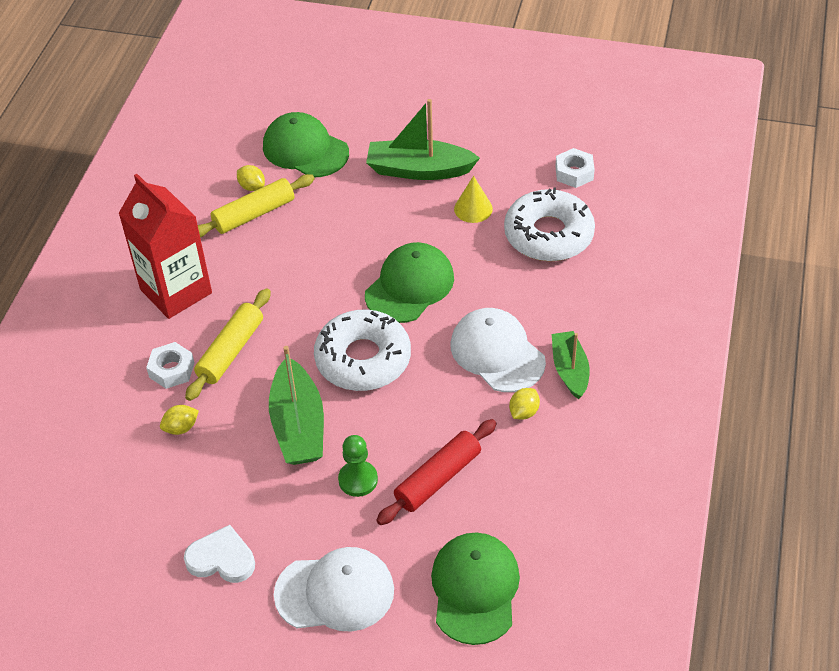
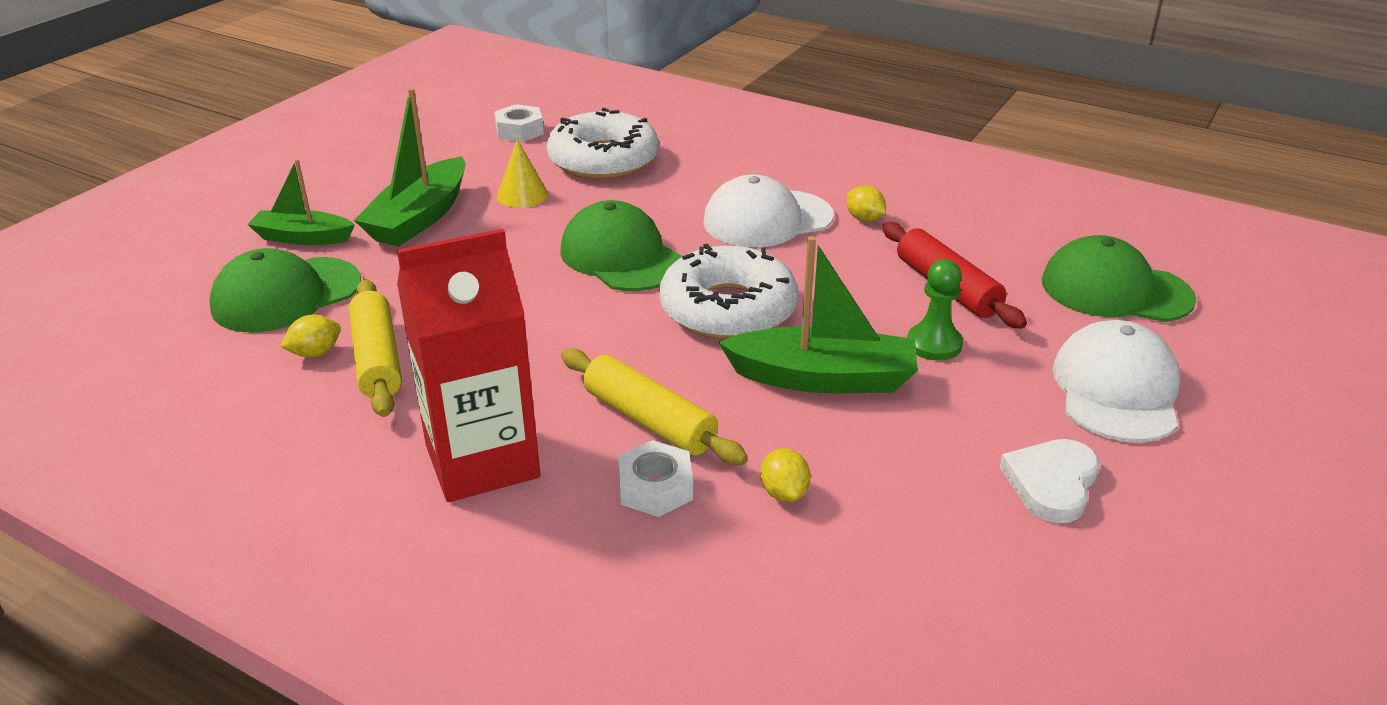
camera: 75 degrees left, 15 degrees down
(570, 370) = (815, 184): green boat -> green boat (303, 237)

